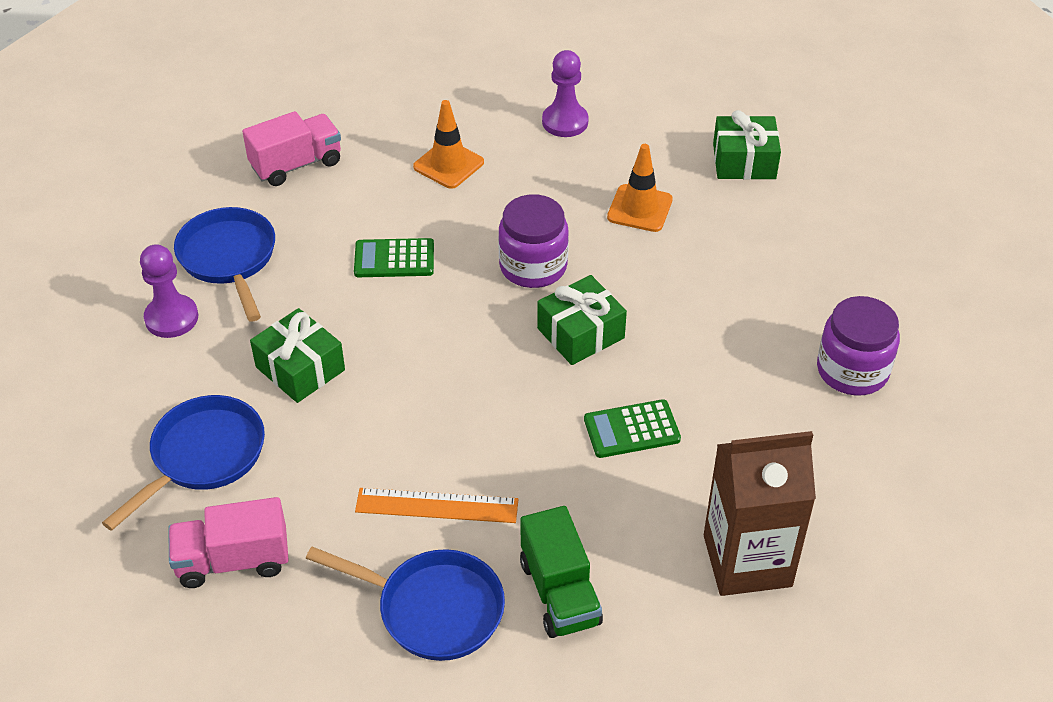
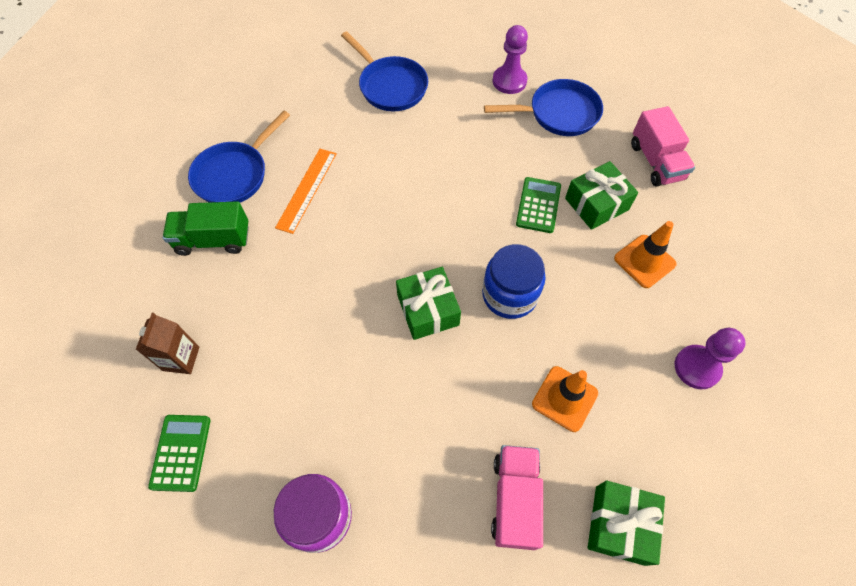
camera: 105 degrees right, 15 degrees up
(233, 561) = (310, 92): pink truck -> pink truck (514, 500)
(300, 368) = (445, 138): green gift -> green gift (596, 204)
(533, 266) = (509, 295): purple jar -> blue jar
(631, 429) = (323, 318): green calculator -> green calculator (181, 452)
(747, 560) = (181, 359): brown carton -> brown carton, size x0.55

